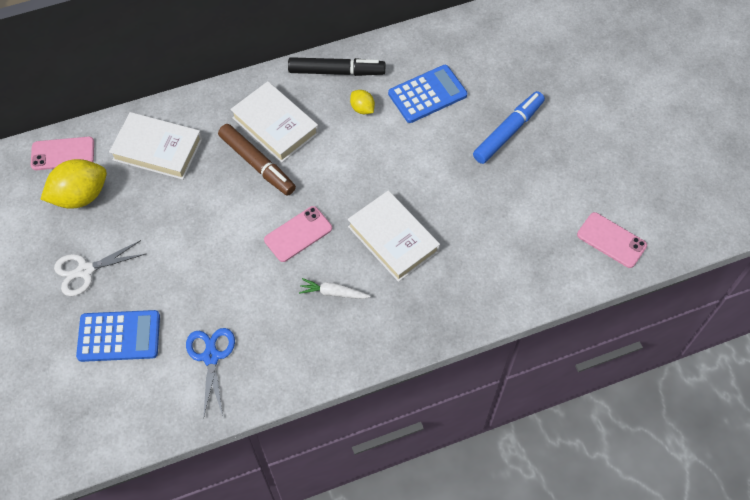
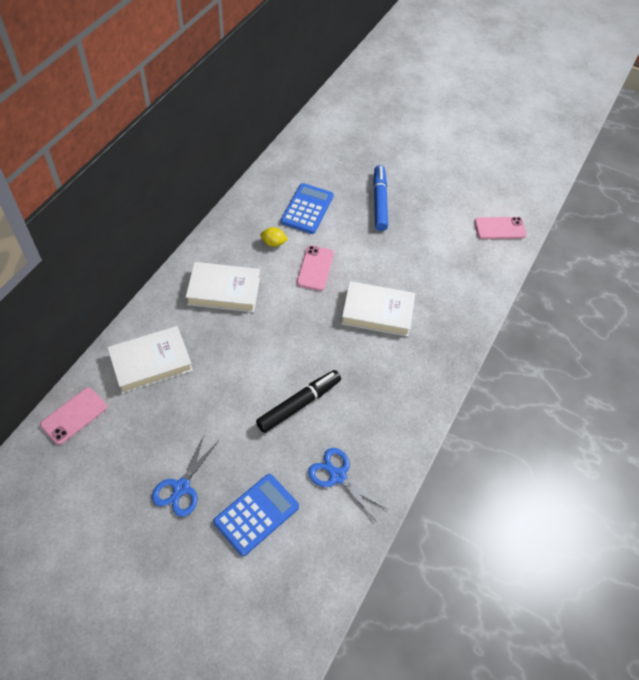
camera: 45 degrees left, 5 degrees down
(81, 196) = (121, 436): yellow lemon -> none
(85, 270) = (181, 487): white scissors -> blue scissors
(257, 164) = (237, 324): brown marker -> none
(298, 234) = (313, 351): pink phone -> pink phone (315, 268)
(333, 293) = (375, 372): white carrot -> none
(336, 72) = (231, 230): black marker -> black marker (299, 404)

